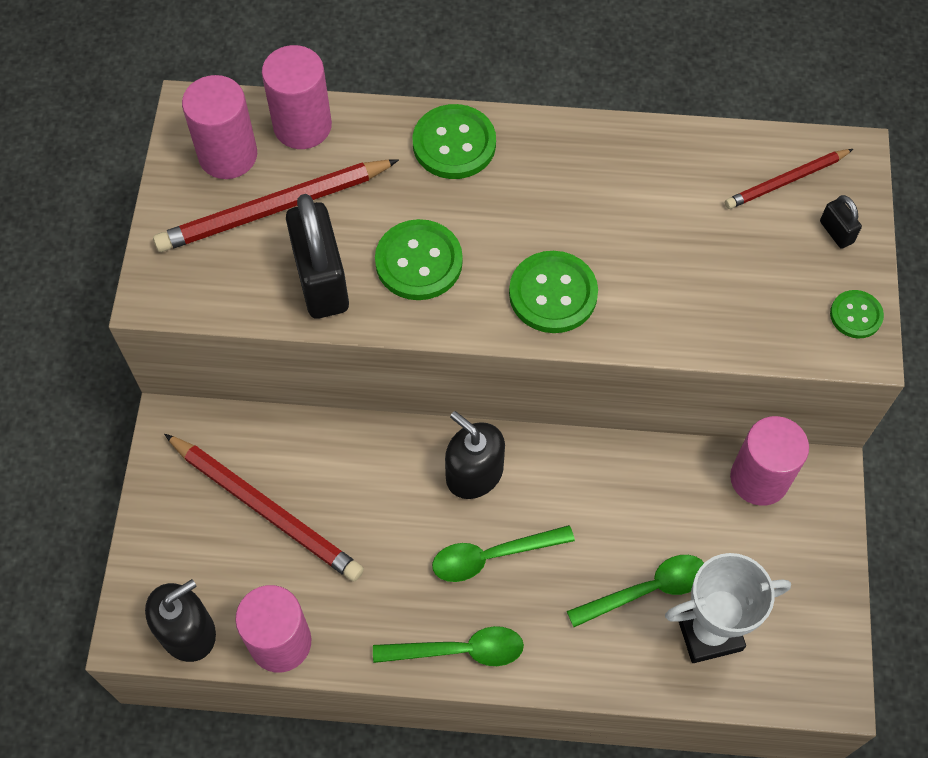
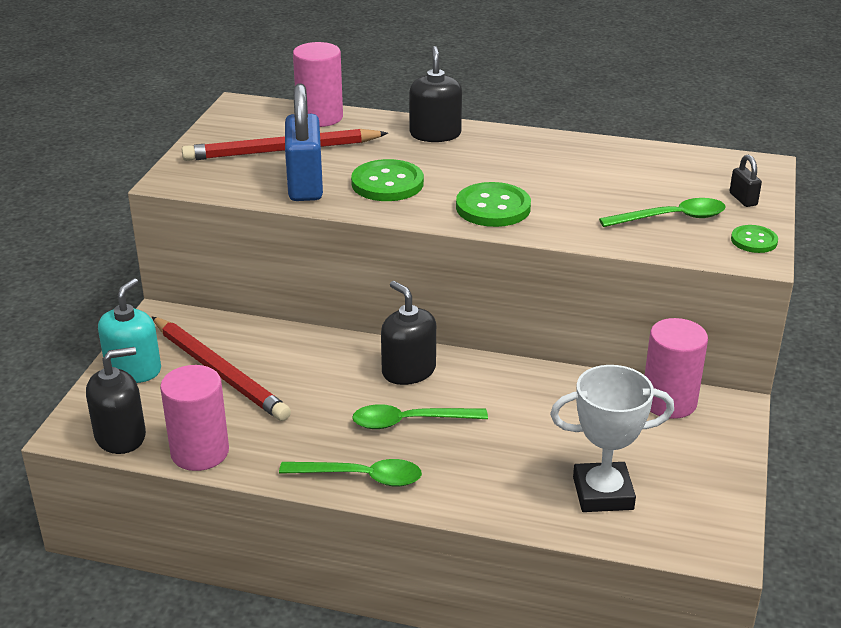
camera: 10 degrees right, 30 degrees down
(169, 522) = (133, 370): none -> turquoise soap dispenser
(228, 155) = (257, 125): pink cylinder -> none
(321, 280) = (305, 185): black padlock -> blue padlock
(454, 144) = (435, 134): green button -> black soap dispenser
(647, 590) = (548, 459): green spoon -> green spoon (671, 218)
(786, 181) = (704, 172): red pencil -> none

